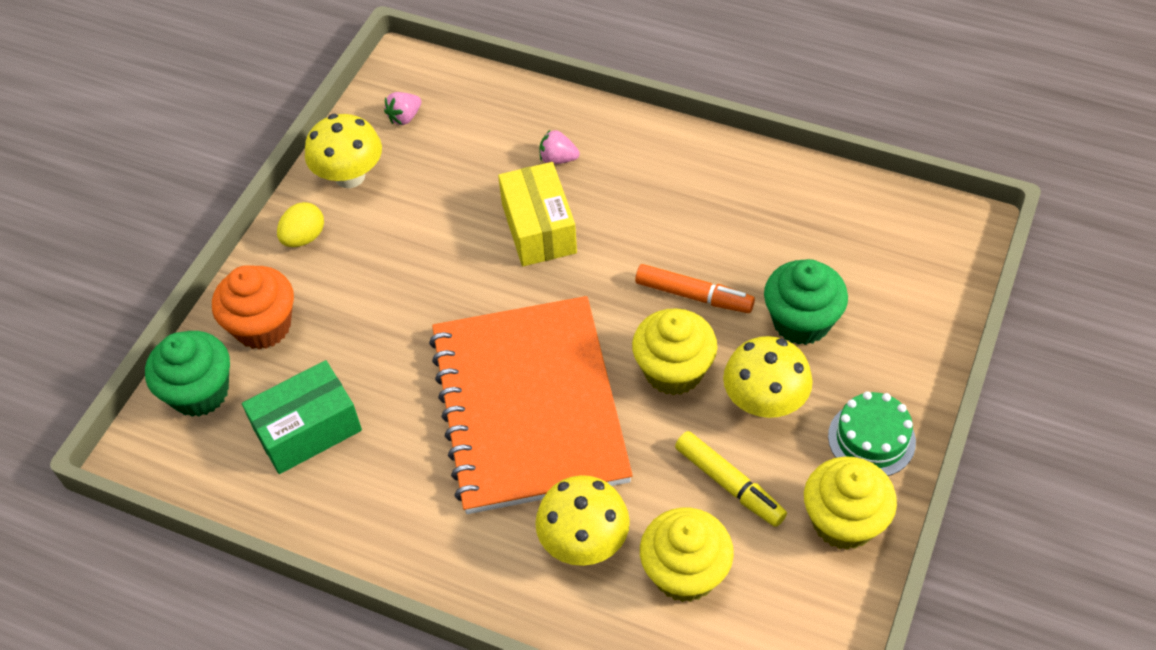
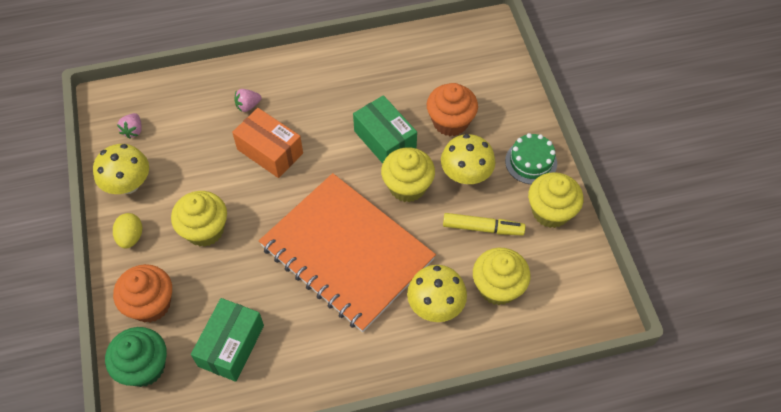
camera: 40 degrees left, 5 degrees up
(388, 278) = (205, 230): none -> yellow cupcake
(539, 228) = (270, 151): yellow box -> orange box
(693, 295) = (385, 140): orange marker -> green box
(801, 321) = (450, 122): green cupcake -> orange cupcake

